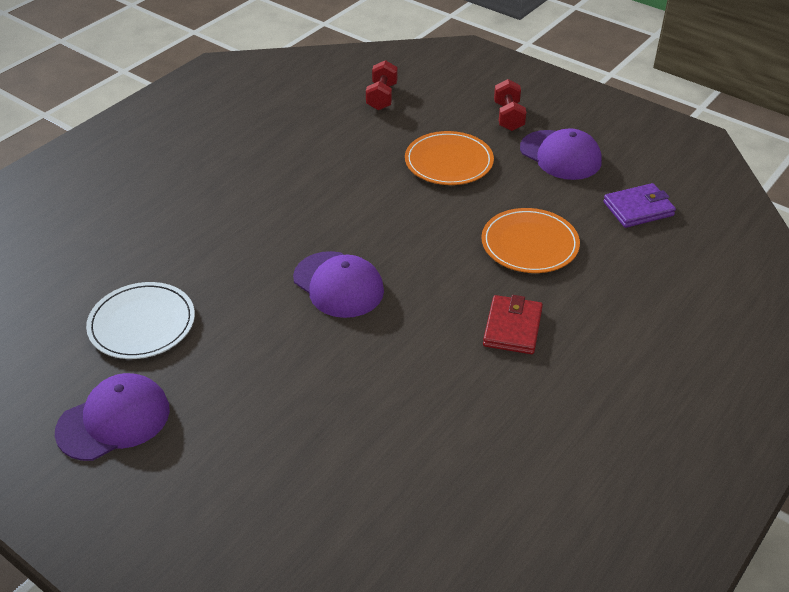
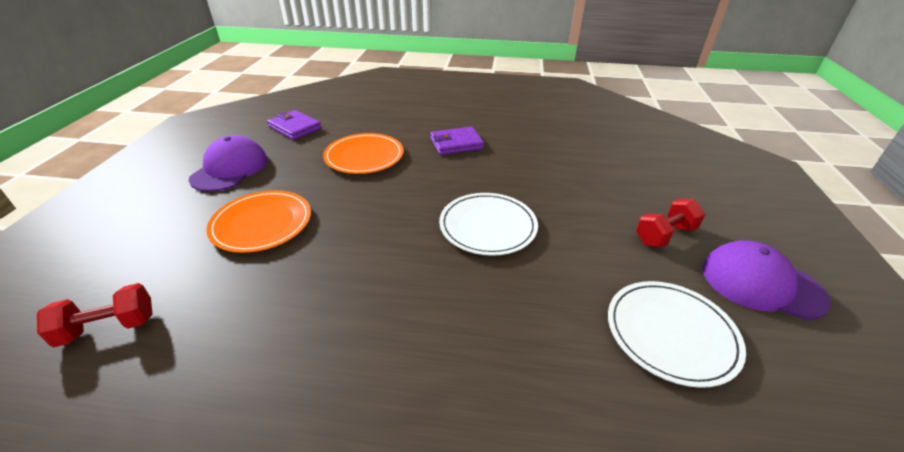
camera: 120 degrees left, 5 degrees down
(338, 285) = (488, 226): purple cap -> white plate
(508, 117) = (161, 210): red dumbbell -> red dumbbell (664, 235)
(512, 328) = (456, 144): red wallet -> purple wallet

